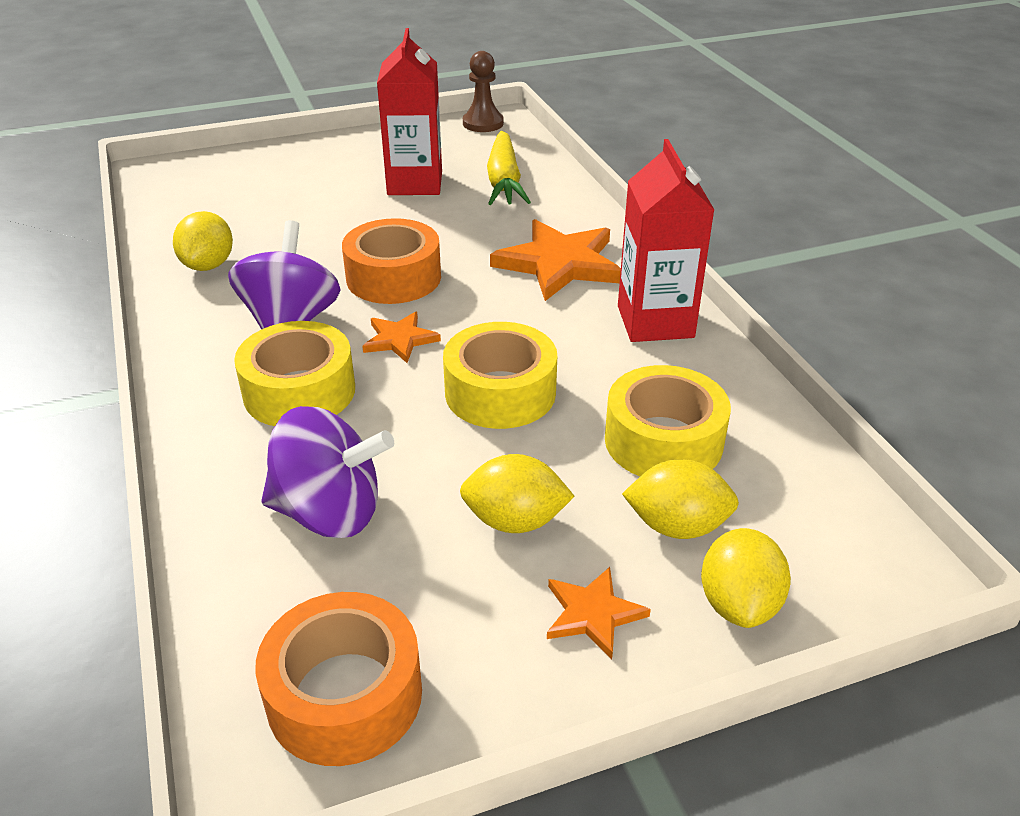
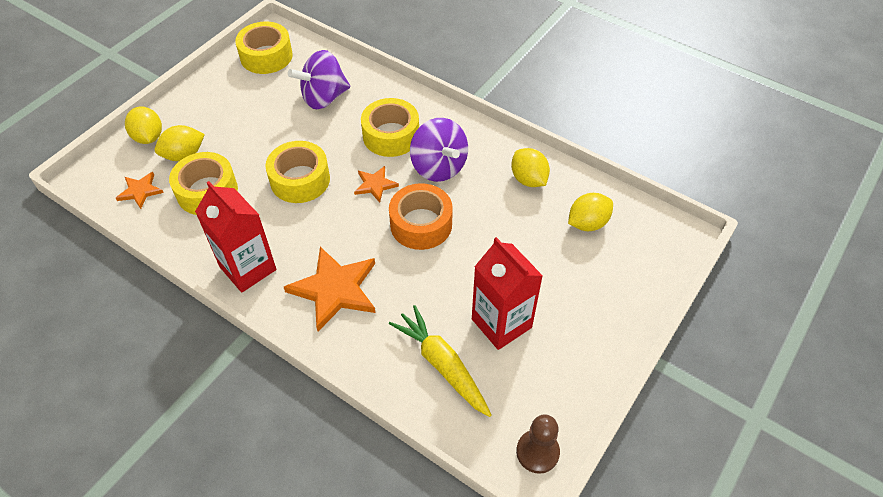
camera: 145 degrees right, 15 degrees up
(345, 695) = (266, 56): orange tape -> yellow tape
(515, 521) = (250, 127): yellow lemon -> yellow lemon (587, 223)
(593, 614) = (201, 110): orange star -> orange star (140, 191)

